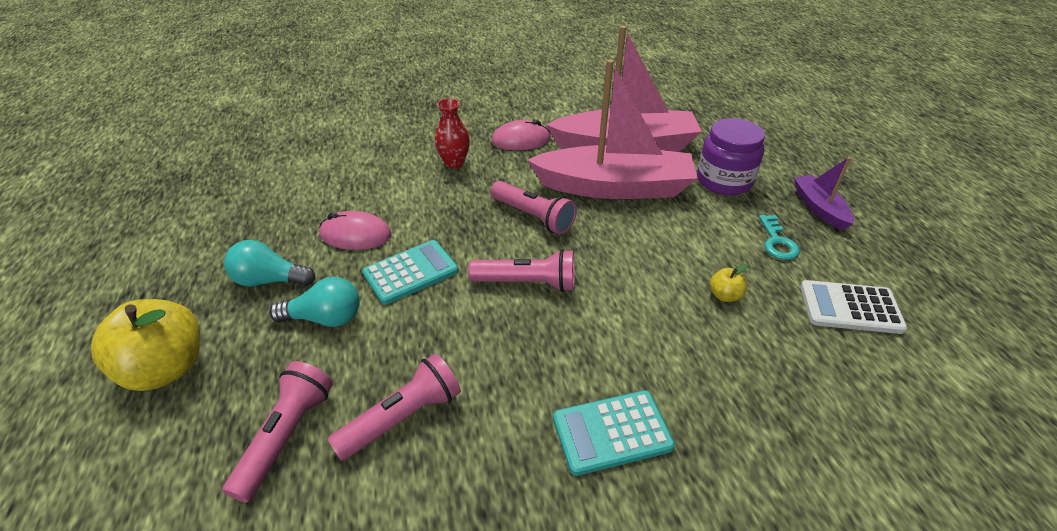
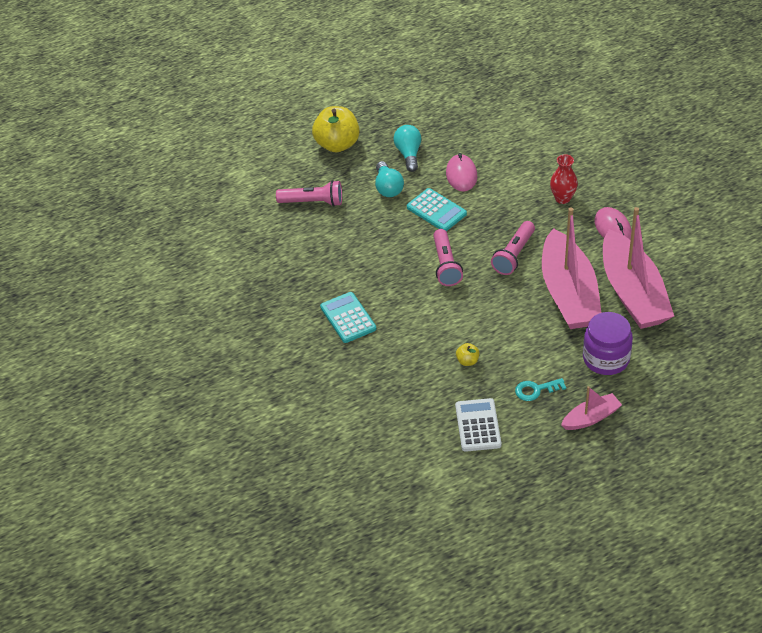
camera: 80 degrees right, 5 degrees up
(403, 417) = (334, 238): pink flashlight -> none
(819, 208) = (591, 418): purple boat -> pink boat

